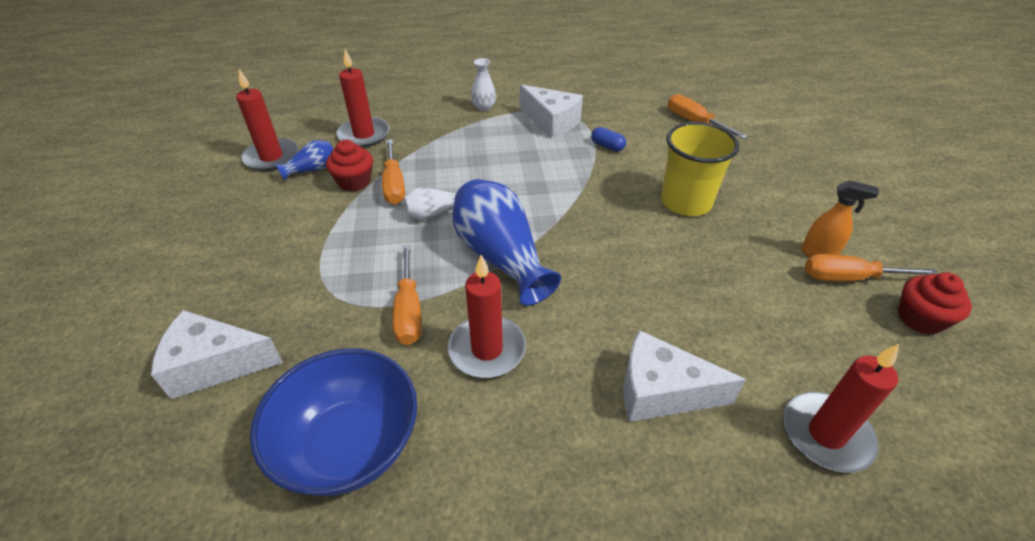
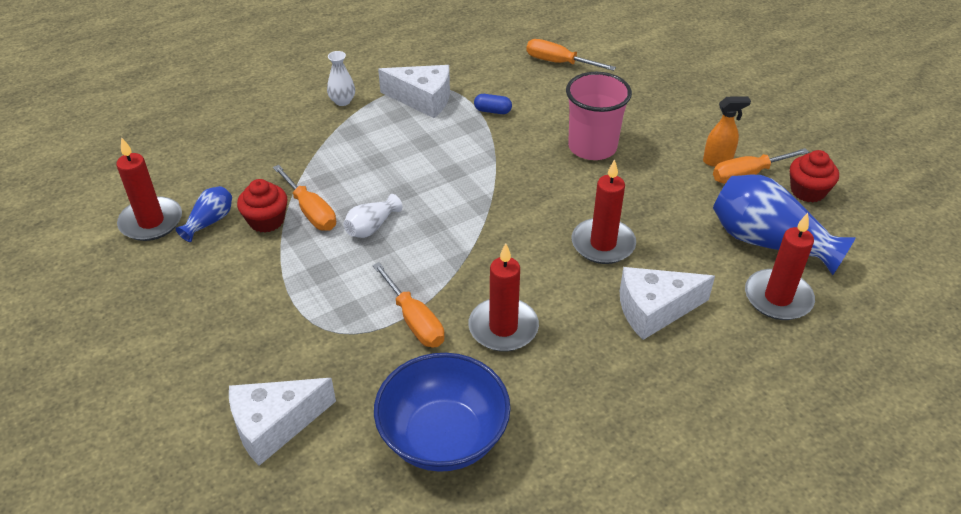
camera: 25 degrees left, 0 degrees up
(364, 135) = (235, 167): red candle -> red candle (603, 244)
(501, 257) = (463, 247): blue vase -> blue vase (768, 242)
(685, 202) = (592, 147): yellow cup -> pink cup

